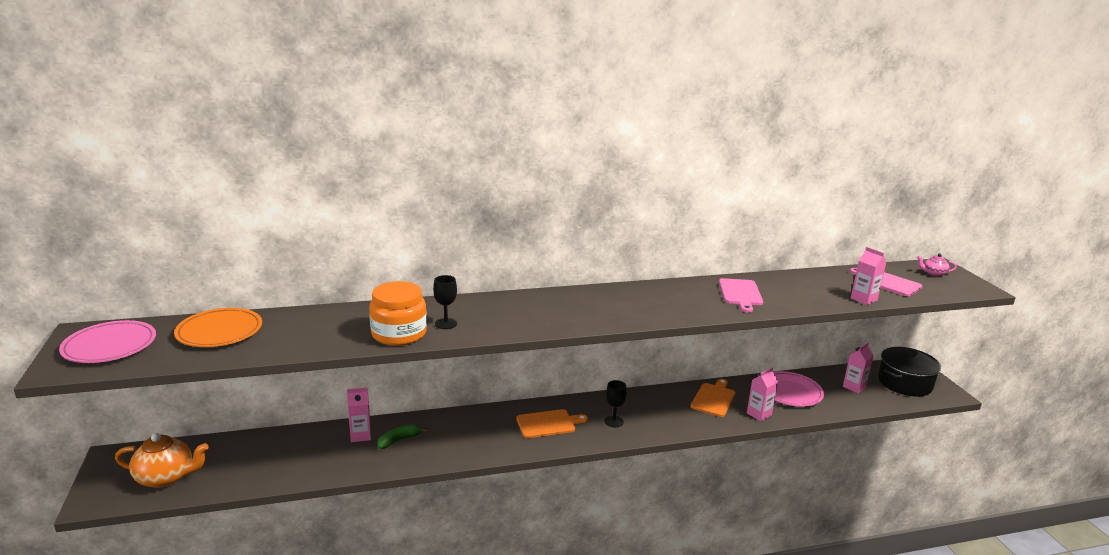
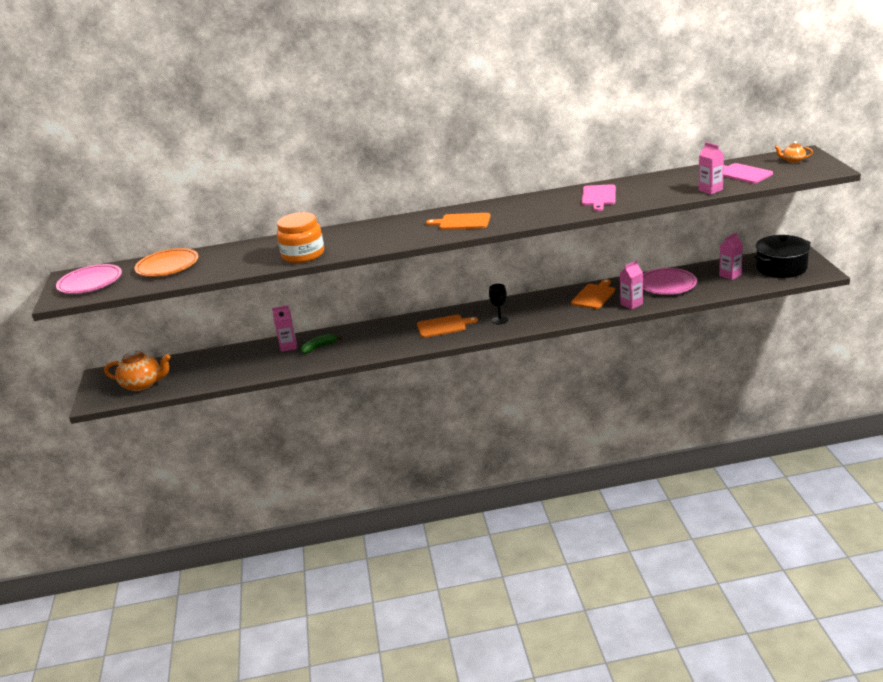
camera: 10 degrees right, 5 degrees up
(445, 324) = (341, 244): black goblet -> none
(590, 309) = (462, 222): none -> orange cutting board
(933, 273) = (793, 161): pink teapot -> orange teapot

